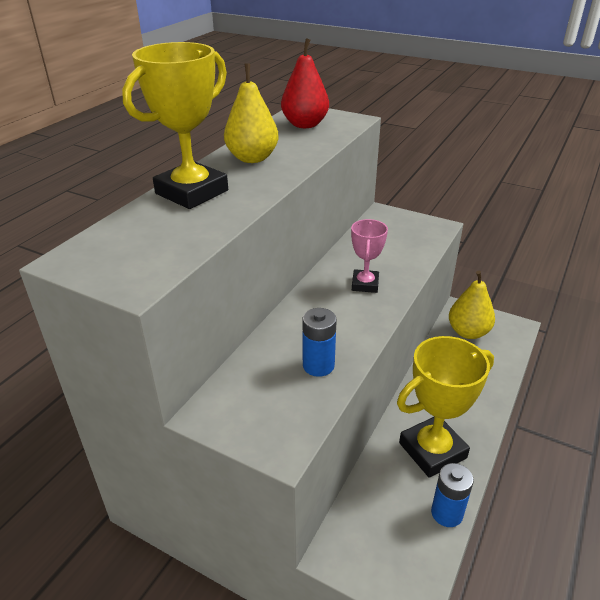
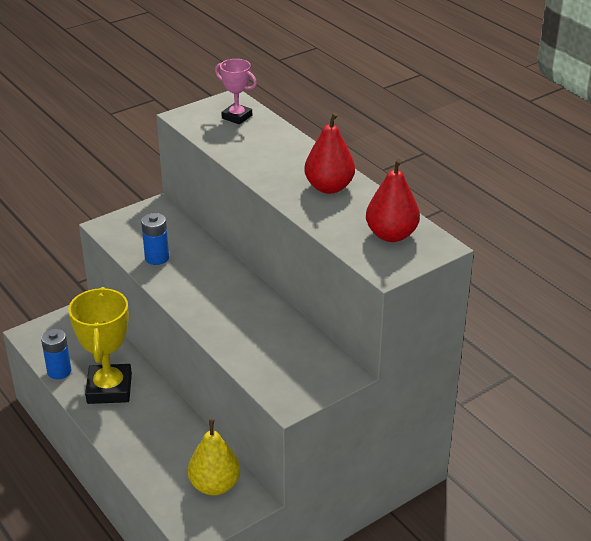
camera: 115 degrees right, 0 degrees up
(192, 192) = (286, 150): yellow trophy -> none
(252, 158) = (329, 187): yellow pear -> red pear
(365, 284) = (228, 312): pink trophy -> pink trophy (237, 117)

